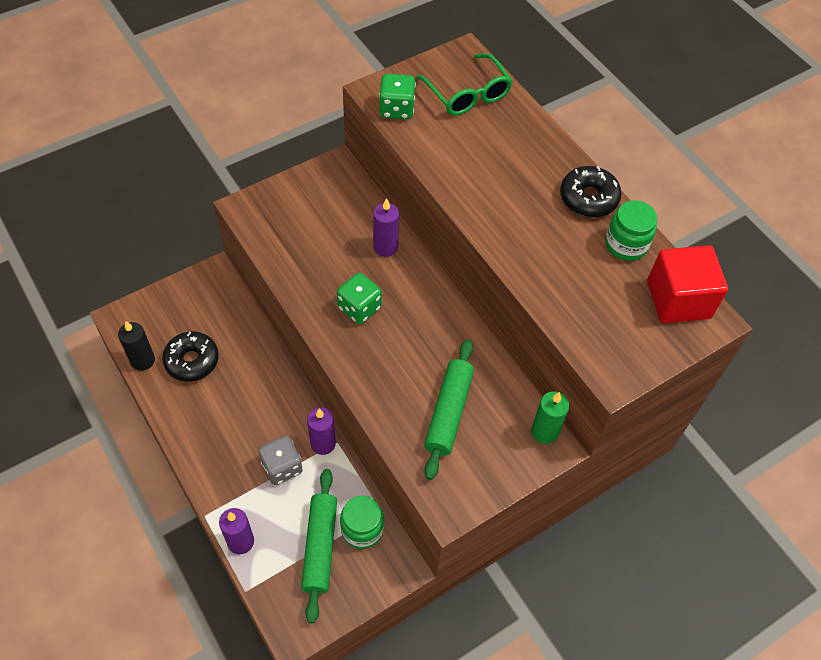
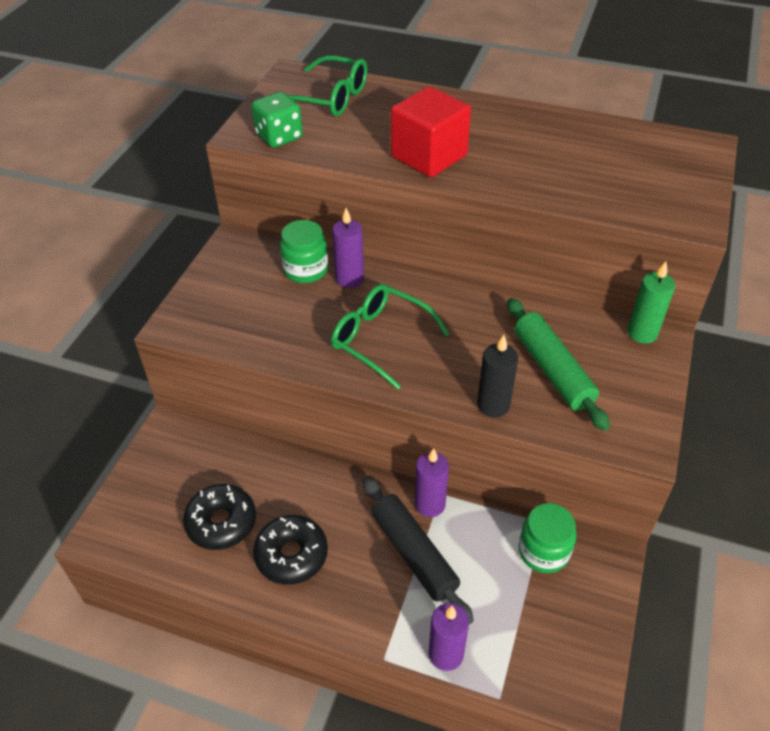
camera: 35 degrees left, 10 degrees down
(143, 360) = (165, 559): black candle -> black candle (493, 405)
(282, 467) = (413, 554): grey dice -> black rolling pin
(320, 547) = (524, 597): green rolling pin -> none
(359, 308) = (380, 339): green dice -> green glasses
(588, 198) = (517, 117): black donut -> black donut (291, 555)
(626, 244) = (584, 132): green jar -> green jar (305, 270)
(678, 300) = (667, 146): red cube -> red cube (429, 156)

